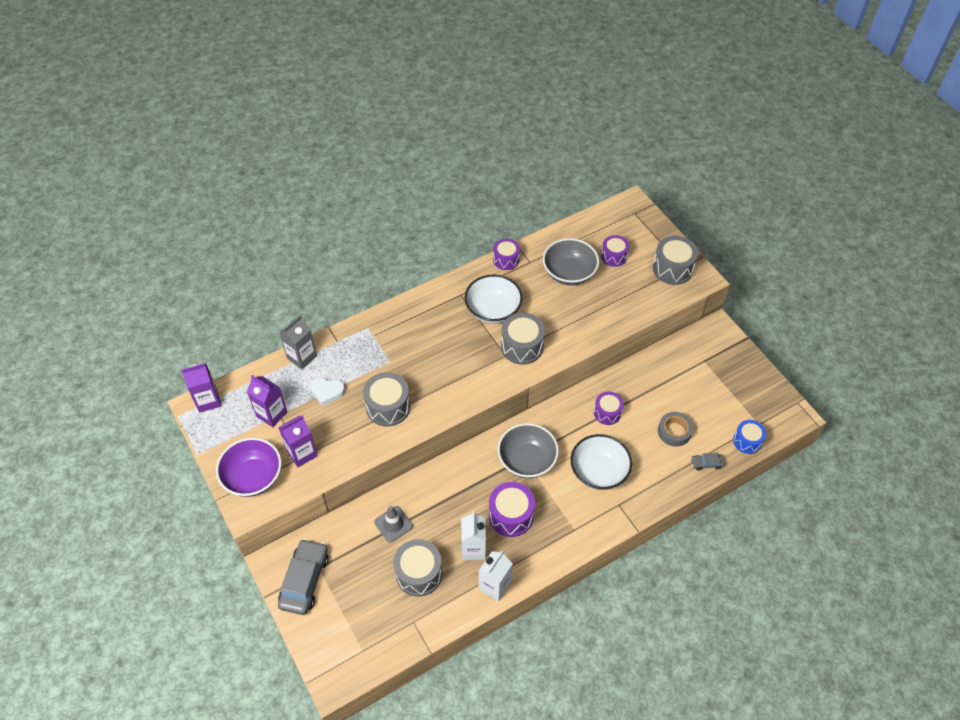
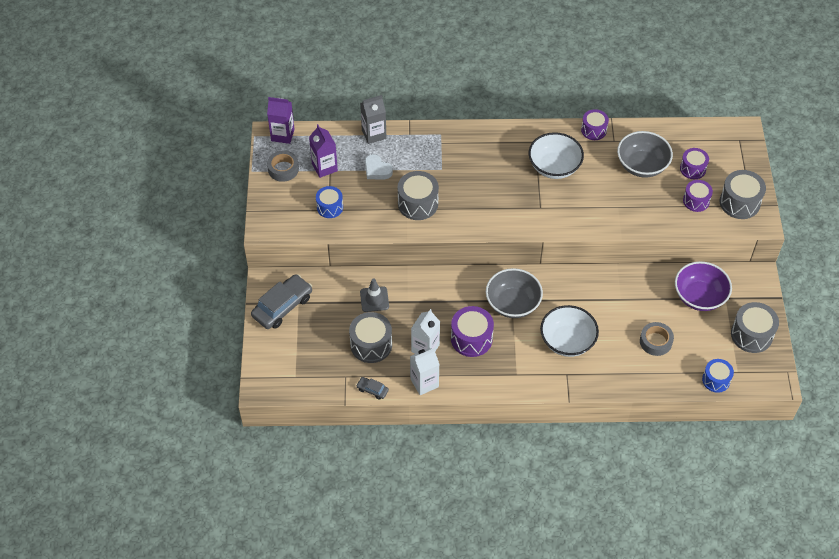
camera: 30 degrees right, 0 degrees up
(229, 436) = (283, 169): none -> grey tape
(253, 477) = (283, 207): purple bowl -> purple bowl (699, 296)
(302, 453) = (330, 207): purple carton -> blue drum
(522, 346) = (559, 207): grey drum -> grey drum (751, 335)
(607, 413) = (607, 299): purple drum -> purple drum (696, 201)
(706, 463) = (666, 380): grey car -> grey car (372, 390)

